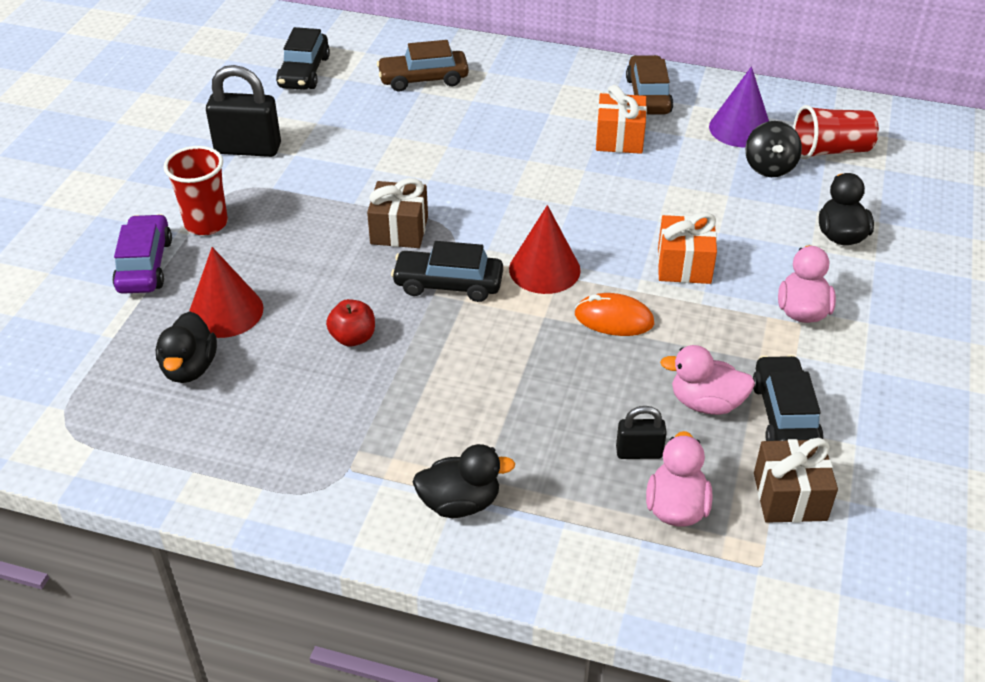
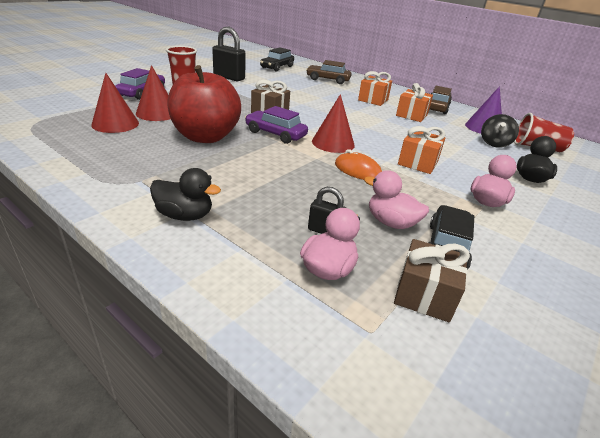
camera: 20 degrees right, 10 degrees down
(189, 368) = (115, 124): black duck -> red cone
(353, 338) = (205, 137): red apple -> red apple, size x2.45
(448, 284) = (275, 134): black car -> purple car
(536, 117) = (373, 100): none -> orange gift

